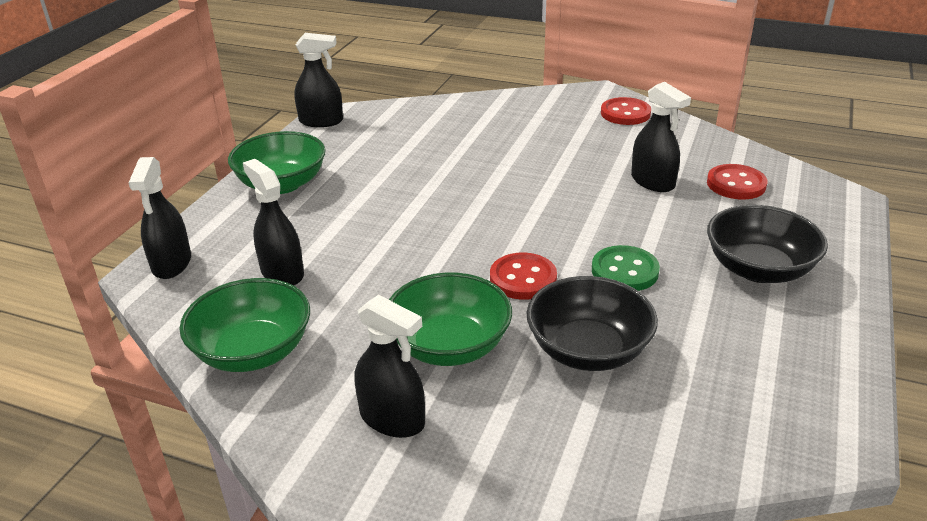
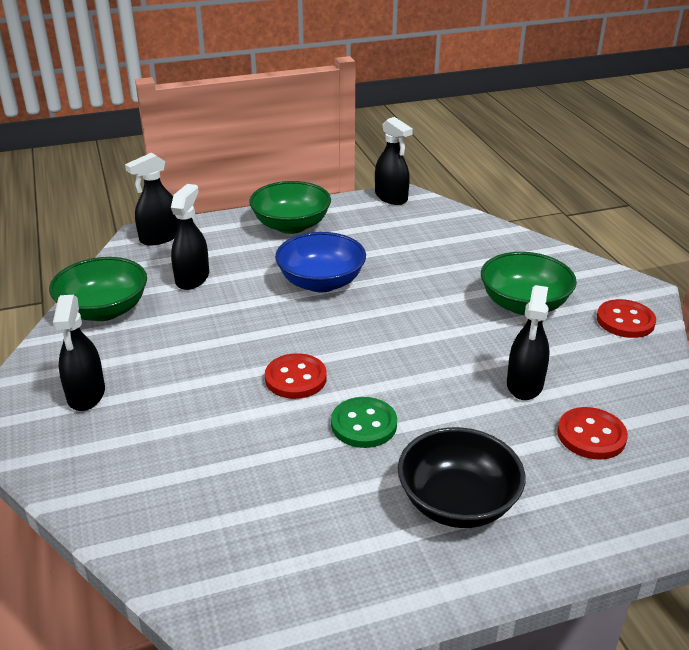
camera: 50 degrees right, 0 degrees up
(398, 207) = (321, 282): none -> blue bowl
(449, 346) = (181, 382): green bowl -> green bowl (524, 304)
(588, 350) = (238, 449): black bowl -> none

